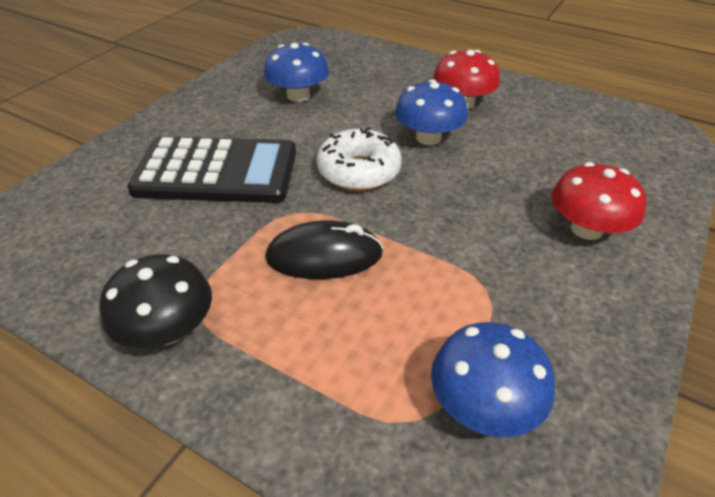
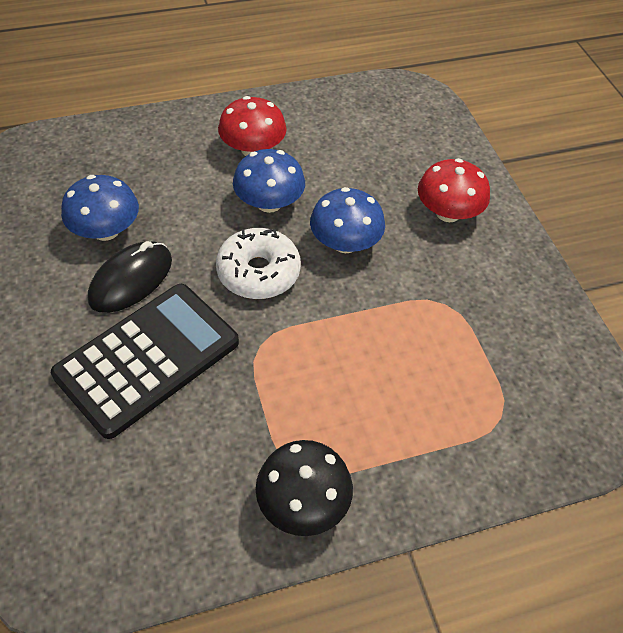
camera: 50 degrees left, 10 degrees up
(324, 256) = (326, 361): black mouse -> black mouse (131, 280)
(484, 405) = (520, 377): blue mushroom -> blue mushroom (345, 243)

